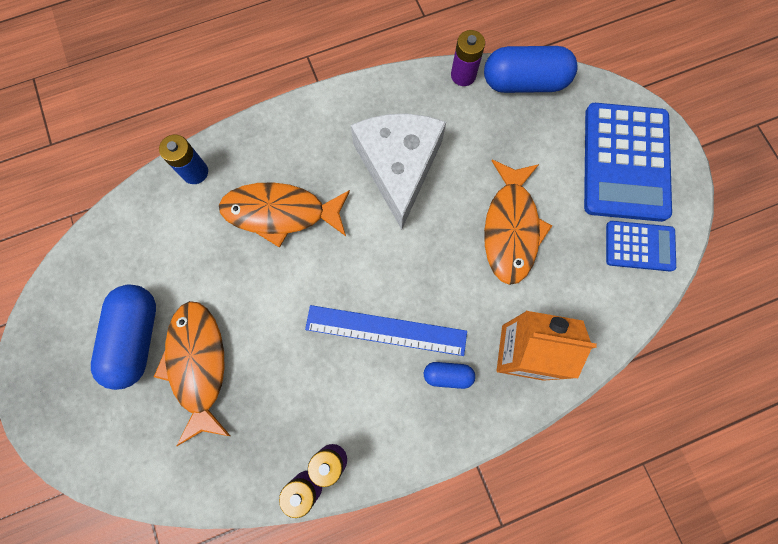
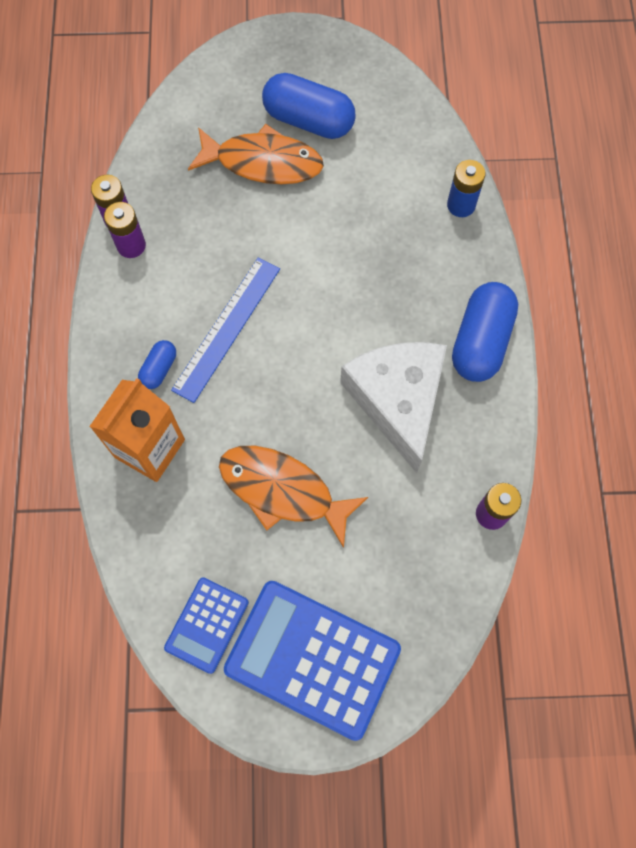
camera: 110 degrees right, 5 degrees down
(280, 213) = (387, 270): orange fish -> none
(399, 167) = (398, 400): white cheese -> white cheese turned 120 degrees counterclockwise
(524, 82) = (459, 583): blue capsule -> blue capsule (481, 341)

